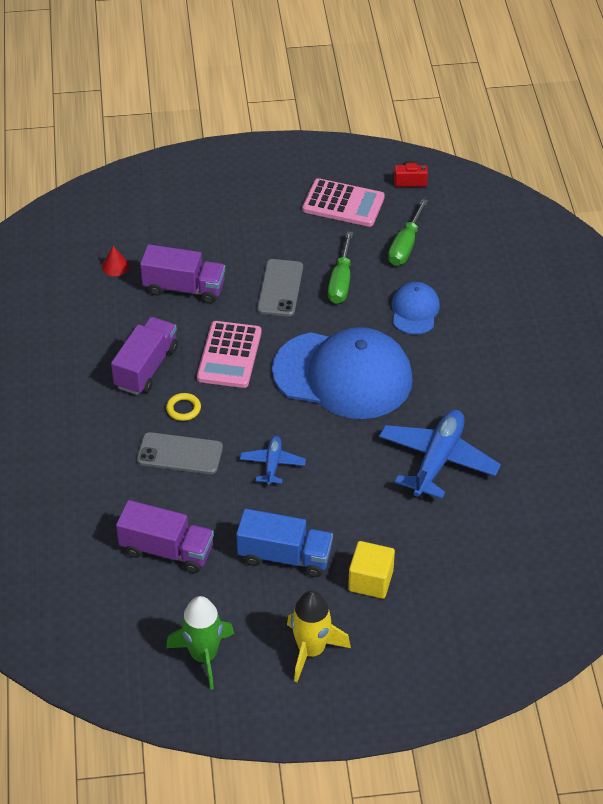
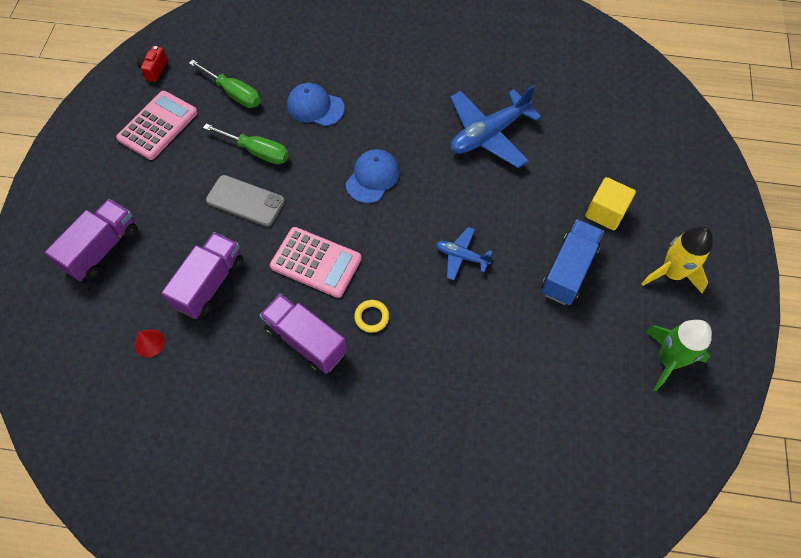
camera: 75 degrees left, 15 degrees up
(167, 550) = (543, 367): purple truck -> purple truck (102, 248)
(180, 454) = (428, 332): grey phone -> none
(343, 375) = (373, 177): blue cap -> blue cap, size x0.48
(437, 460) = (488, 134): blue plane -> blue plane turned 75 degrees counterclockwise

